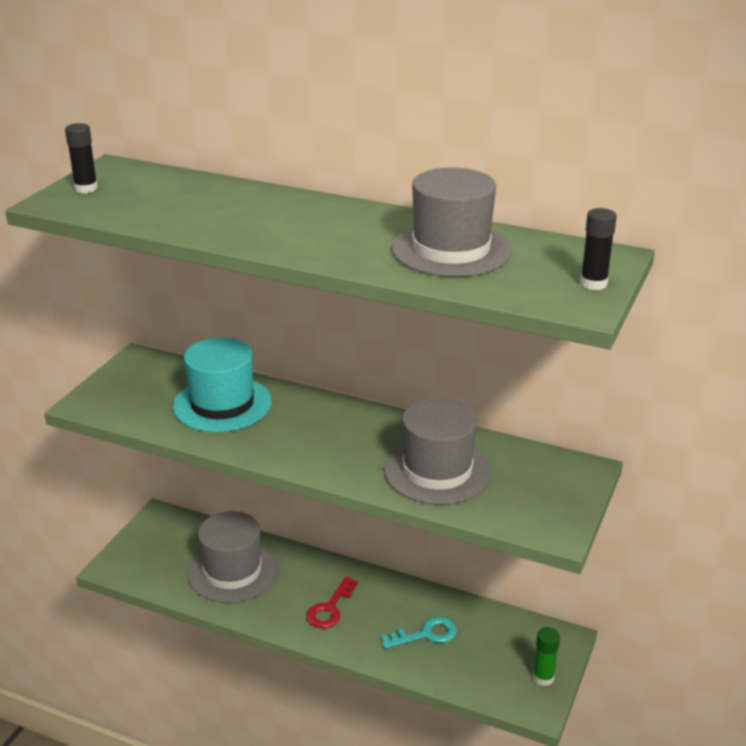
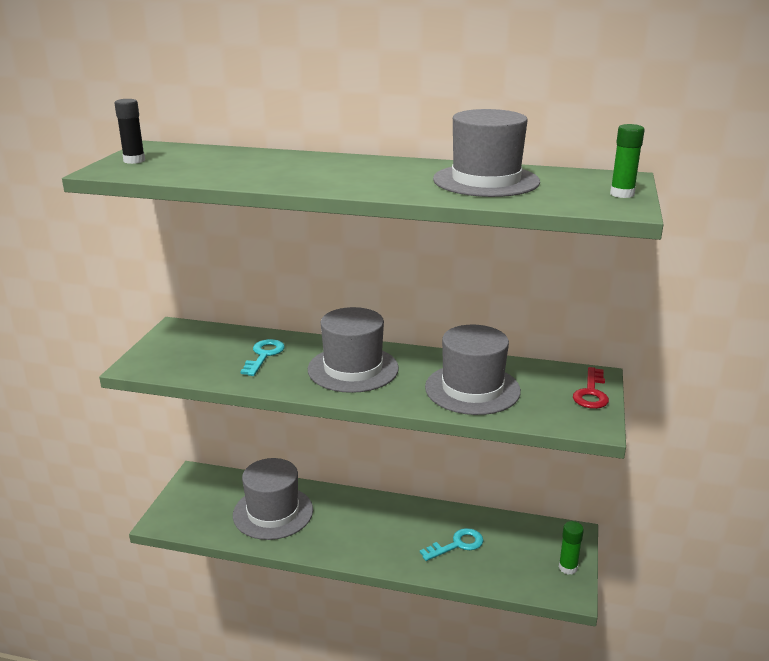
camera: 10 degrees left, 5 degrees down
(222, 404) = (264, 355): turquoise hat -> turquoise key
(314, 431) = (353, 369): none -> grey hat
(330, 608) = (368, 533): red key -> red key (591, 393)
(593, 284) = (622, 194): black glue stick -> green glue stick

